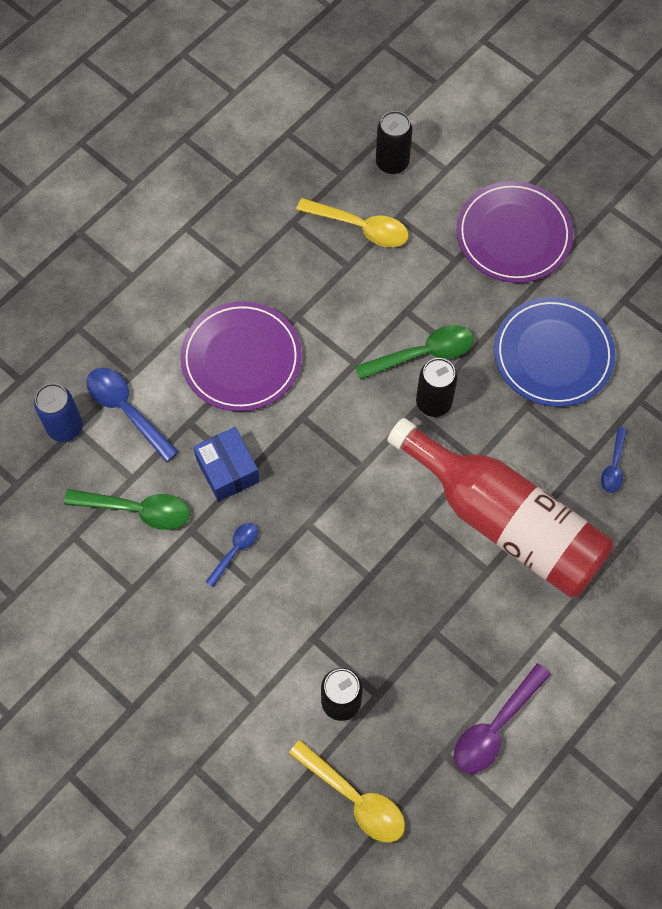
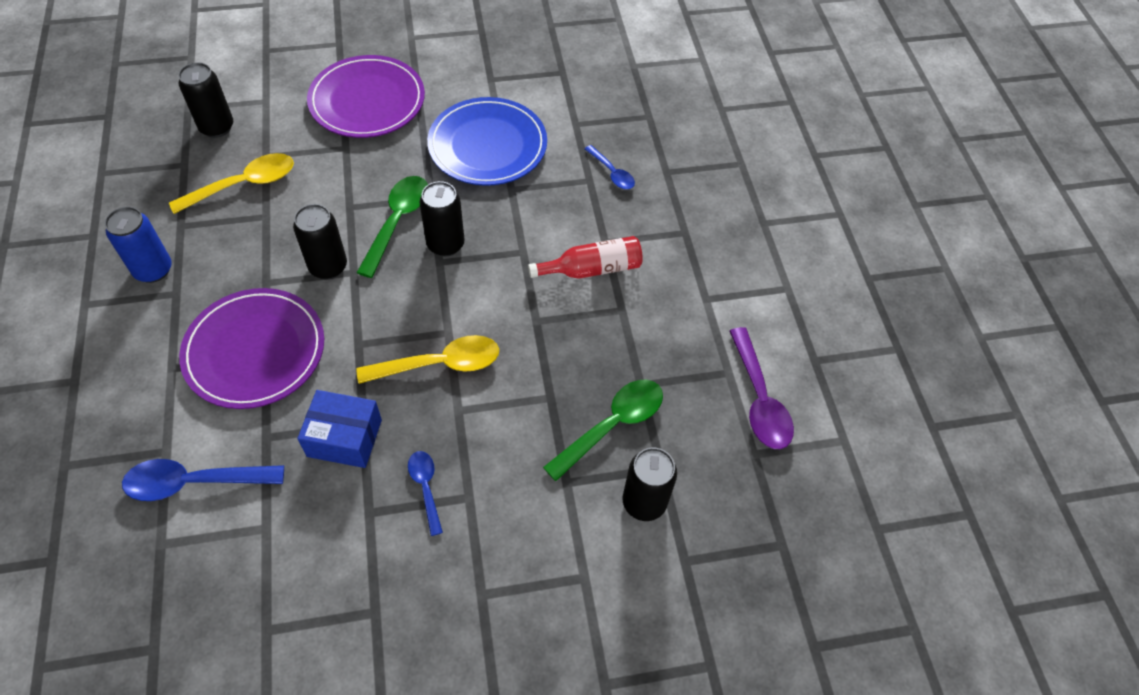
camera: 55 degrees left, 10 degrees down
(65, 427) = (148, 553): blue can -> blue can (153, 270)
(137, 510) = (301, 546): green spoon -> green spoon (612, 425)
(344, 343) = (328, 267): none -> black can
(355, 798) = (742, 556): yellow spoon -> yellow spoon (440, 364)
(505, 522) = (592, 269): red bottle -> red bottle, size x0.45

